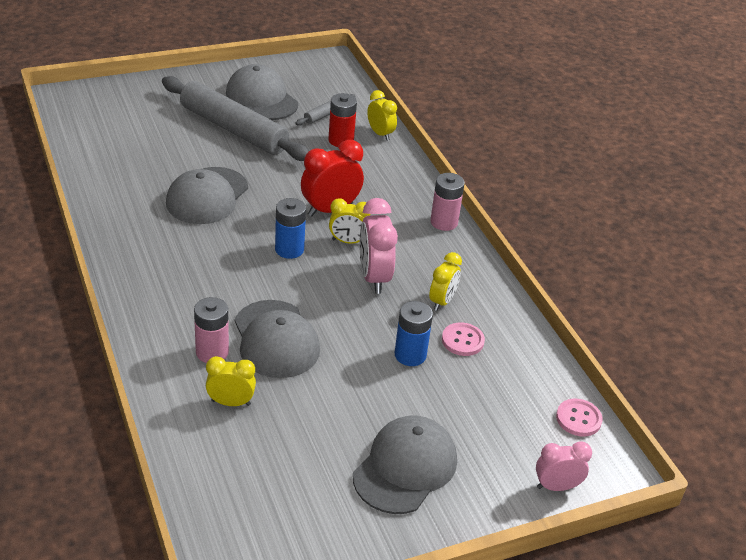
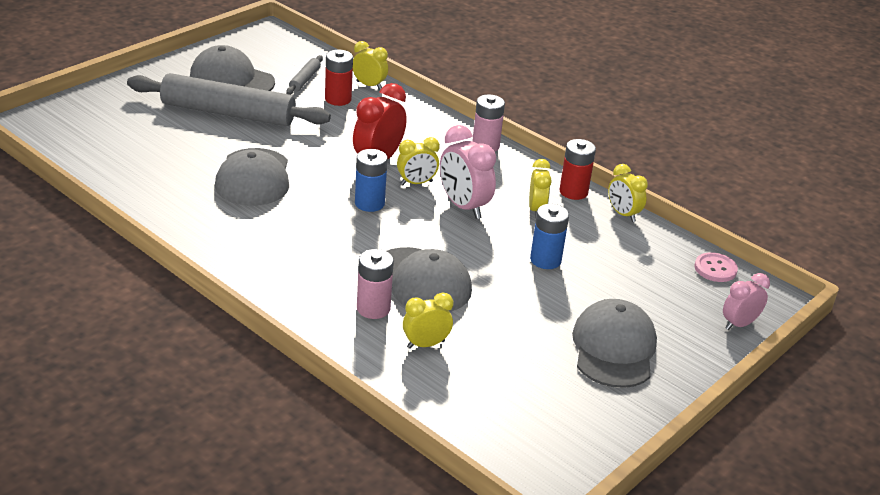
camera: 25 degrees left, 5 degrees down
(462, 340) = (578, 236): pink button -> none
(494, 293) = (573, 192): none -> red battery
(526, 331) = (623, 214): none -> yellow clock

